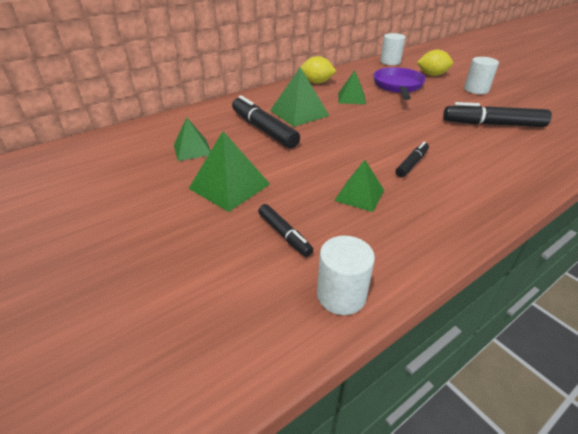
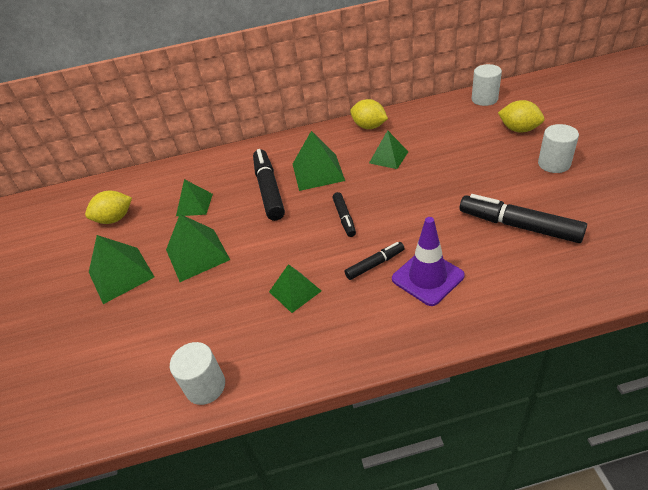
camera: 30 degrees right, 5 degrees up
(101, 174) = (115, 219): none -> yellow lemon
(147, 219) = (121, 274): none -> green pyramid
(284, 234) = (205, 317): black marker -> black marker (344, 218)
(398, 86) = (457, 145): purple pan -> none
(463, 165) = (427, 277): none -> purple traffic cone

